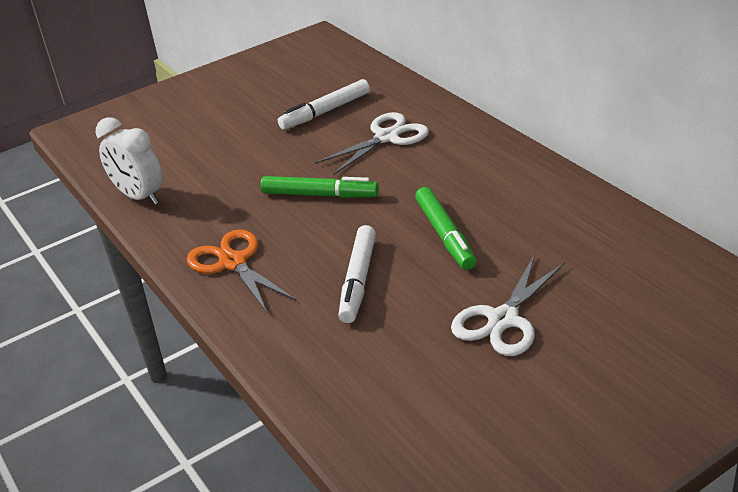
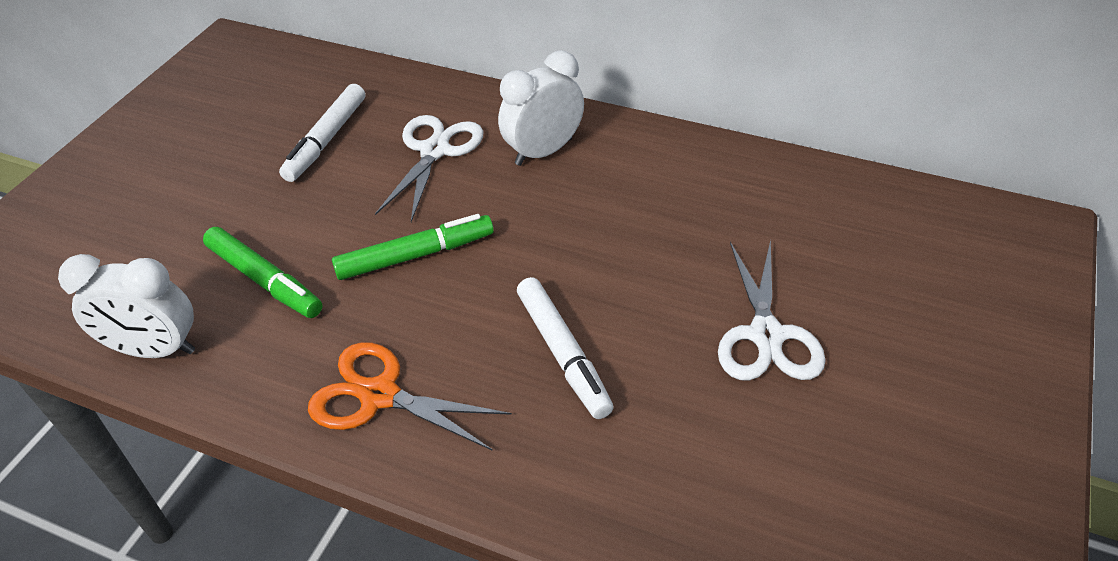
camera: 35 degrees left, 10 degrees up
(445, 235) = (612, 254): green marker -> green marker (264, 280)
(458, 159) = (543, 152): none -> white clock

